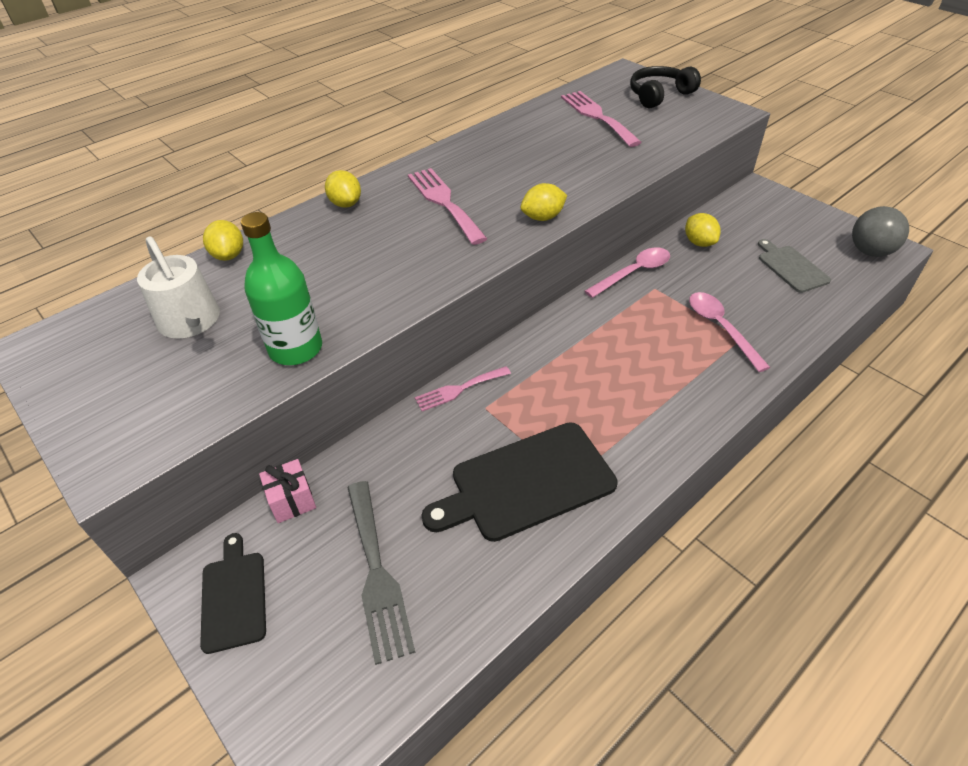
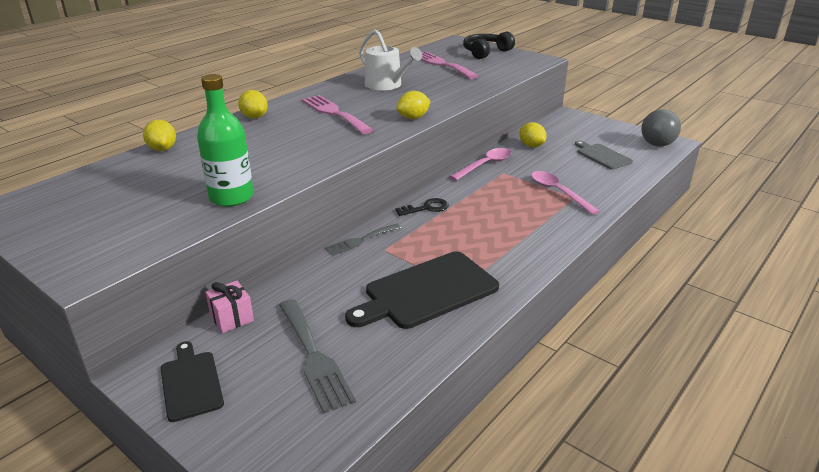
camera: 10 degrees left, 15 degrees down
(191, 322) = (139, 187): white watering can -> white watering can (386, 85)
(459, 389) = (361, 240): pink fork -> grey fork
(547, 342) = (426, 208): none -> black key

